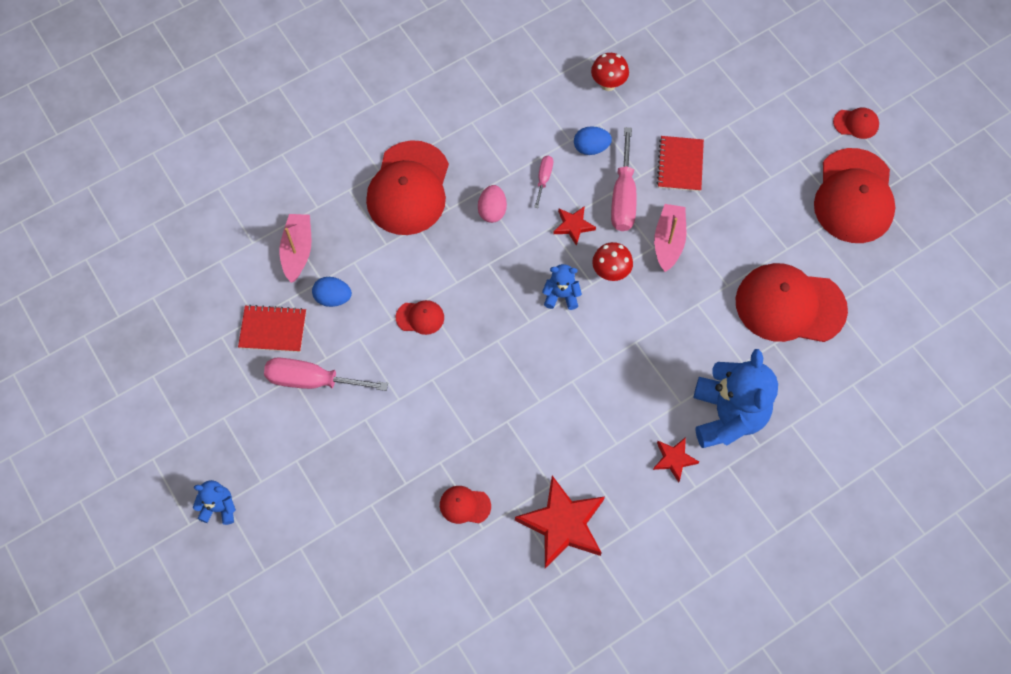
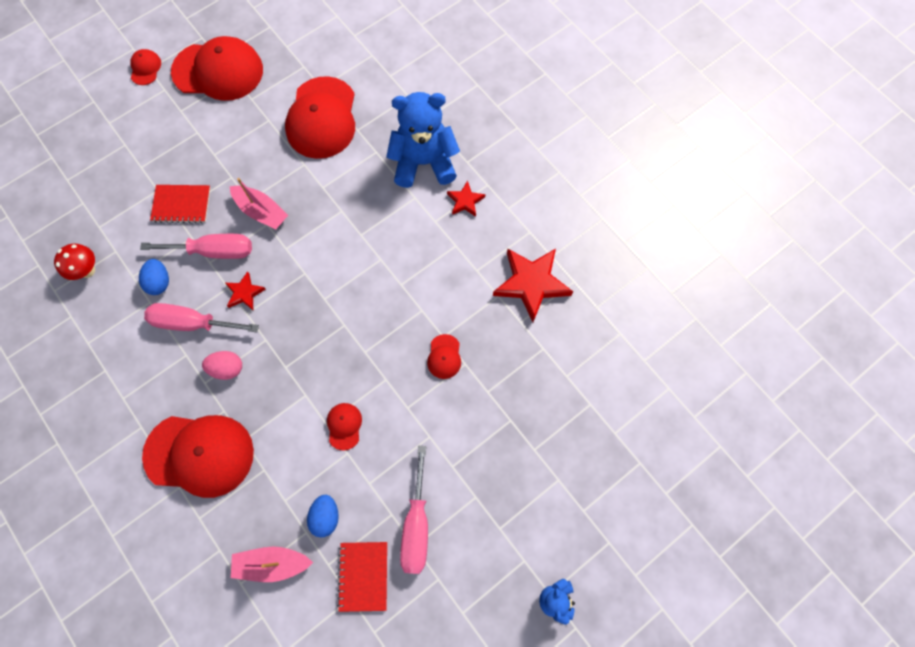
camera: 95 degrees left, 5 degrees up
(465, 505) = (525, 366): red cap -> red cap (444, 356)
(543, 179) = (192, 323): pink screwdriver -> pink screwdriver, size x1.95
(561, 295) = (317, 299): blue teddy bear -> none
(610, 272) = (293, 258): red mushroom -> none
(668, 241) = (261, 211): pink boat -> pink boat turned 150 degrees counterclockwise

